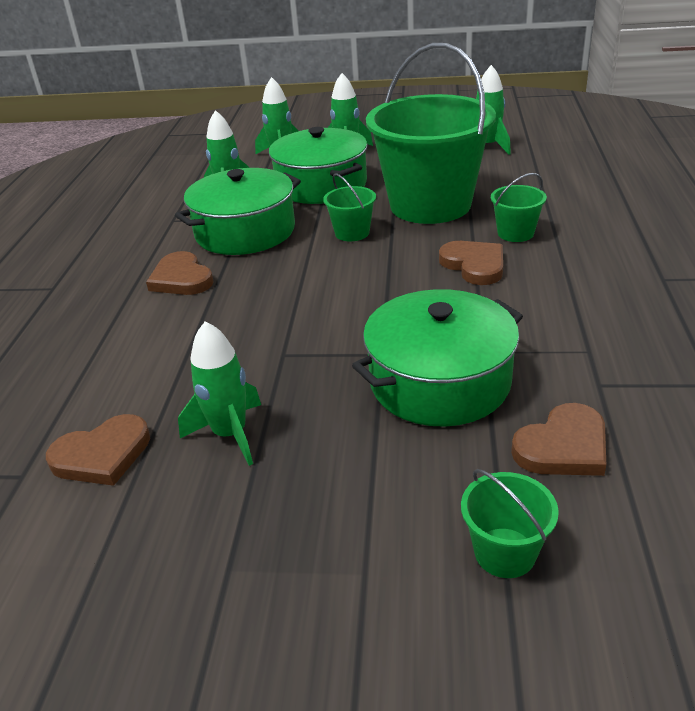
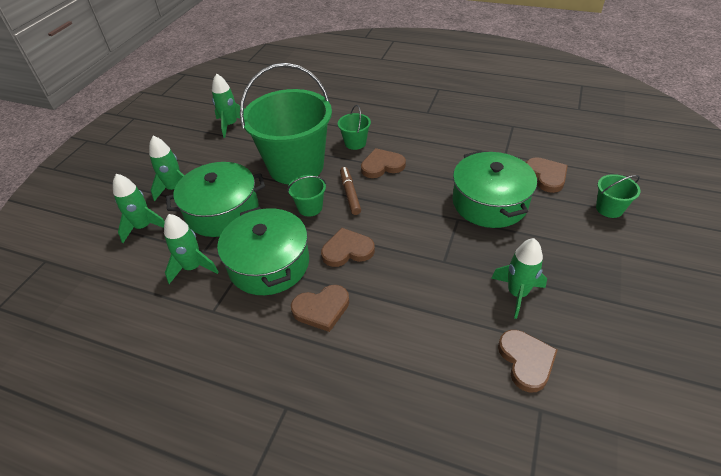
camera: 75 degrees left, 10 degrees up
(282, 274) = (347, 250): none -> brown heart
(394, 253) = (350, 194): none -> brown marker

